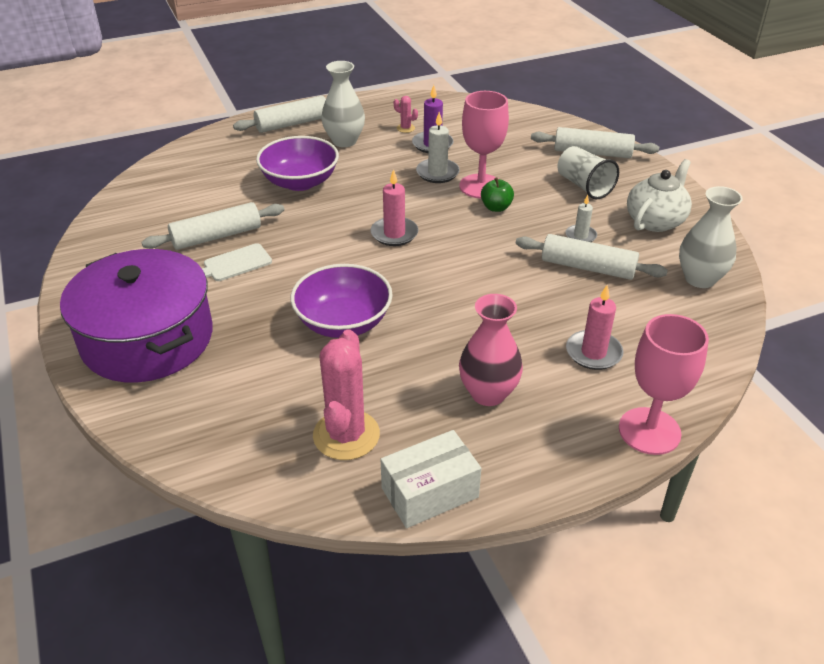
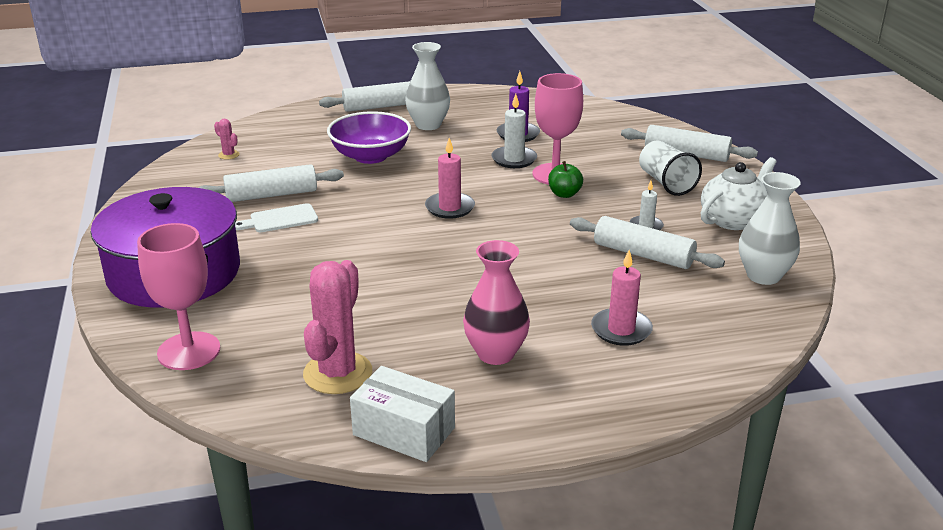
camera: 10 degrees right, 10 degrees down
(343, 322) = (370, 278): purple bowl -> none
(405, 128) = (495, 118): pink cactus -> pink cactus (228, 155)
(430, 492) = (404, 431): white box -> white box turned 45 degrees clockwise
(649, 431) = (656, 405): pink goblet -> pink goblet (189, 351)

